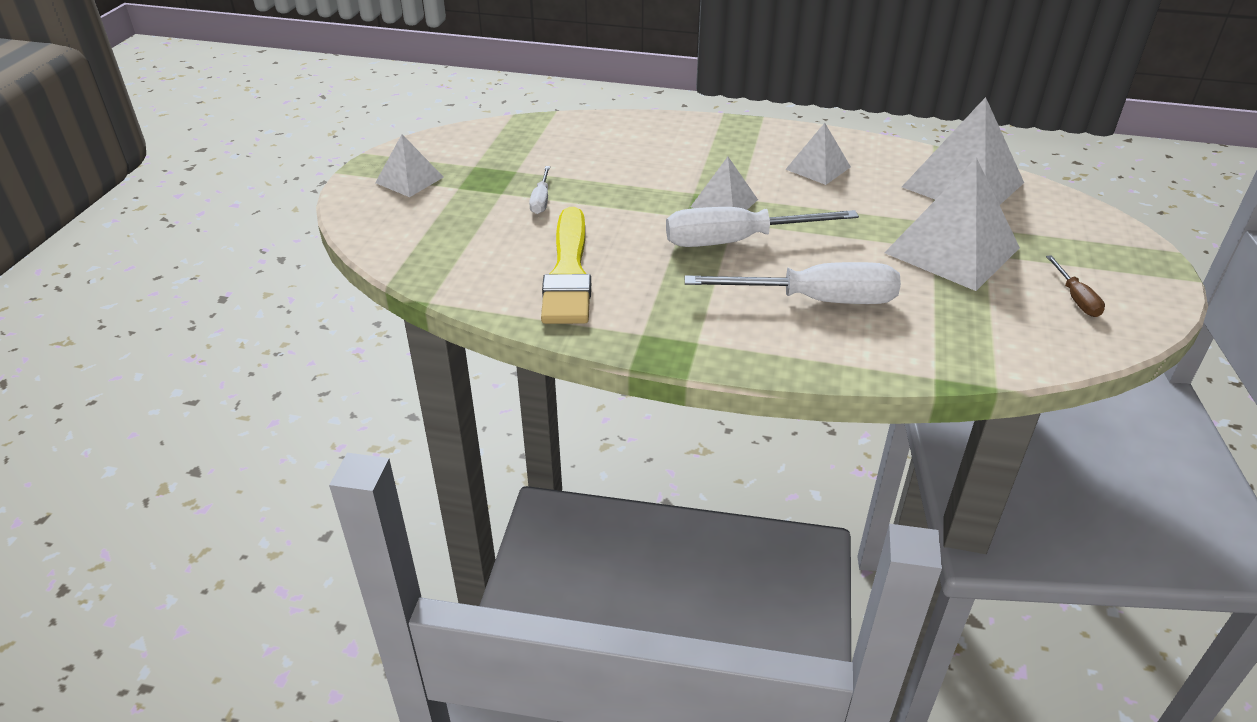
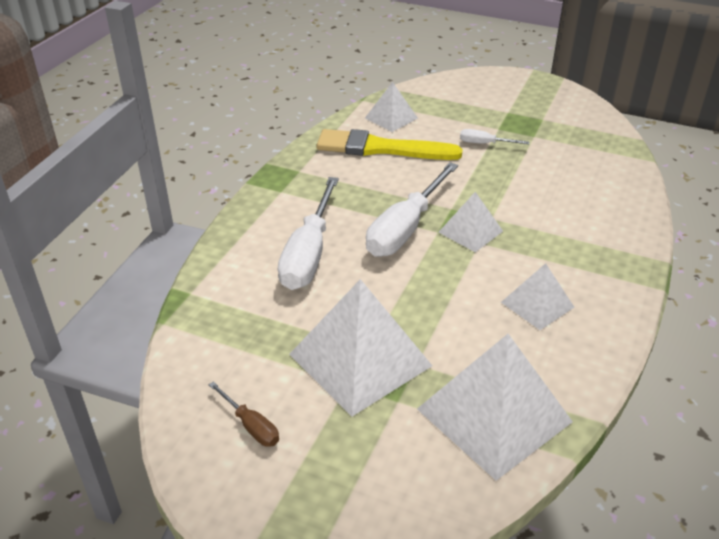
camera: 100 degrees right, 0 degrees up
(409, 180) = (520, 94): white pyramid -> white pyramid (391, 118)
(737, 241) = (405, 228): white screwdriver -> white screwdriver turned 150 degrees counterclockwise
(1076, 298) = (251, 425): brown screwdriver -> brown screwdriver turned 135 degrees counterclockwise

